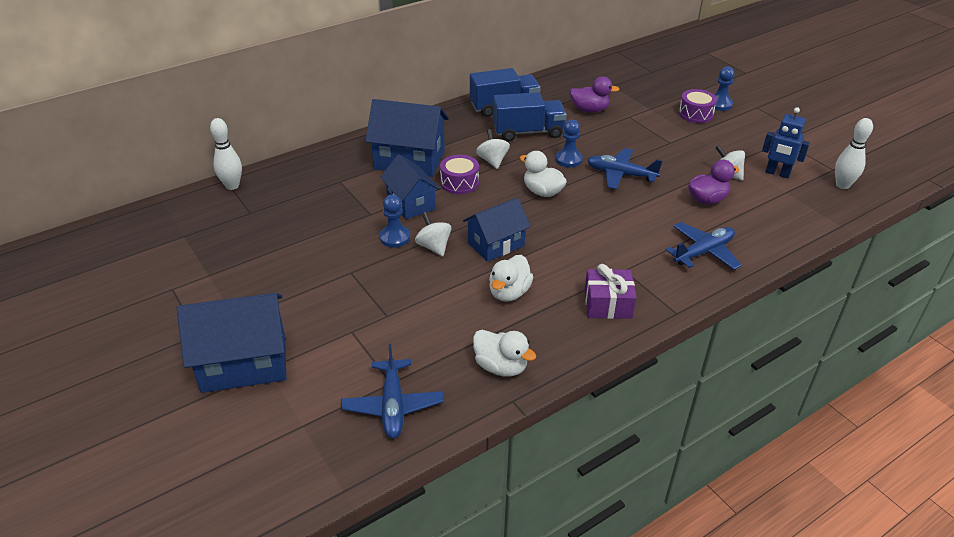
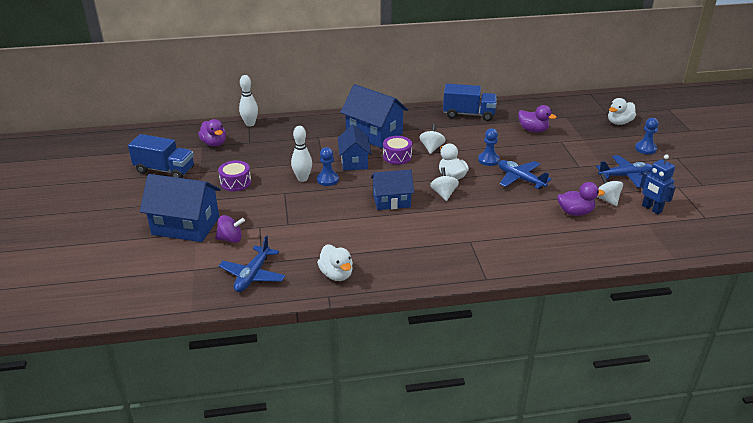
camera: 25 degrees right, 5 degrees down
(200, 227) = (214, 143): none -> purple duck
(324, 362) = (230, 239): none -> purple spinning top
(434, 246) = (349, 191): white spinning top -> white spinning top (444, 194)
(509, 293) = (377, 233): white duck -> white duck (619, 122)
(528, 132) = (473, 135): blue truck -> blue truck (165, 170)
(608, 304) = (440, 259): purple gift -> none
(695, 114) = (618, 151): purple drum -> purple drum (235, 182)
(703, 252) = (541, 246): blue plane -> blue plane (625, 176)
(842, 185) = (703, 231): white bowling pin -> white bowling pin (302, 178)

